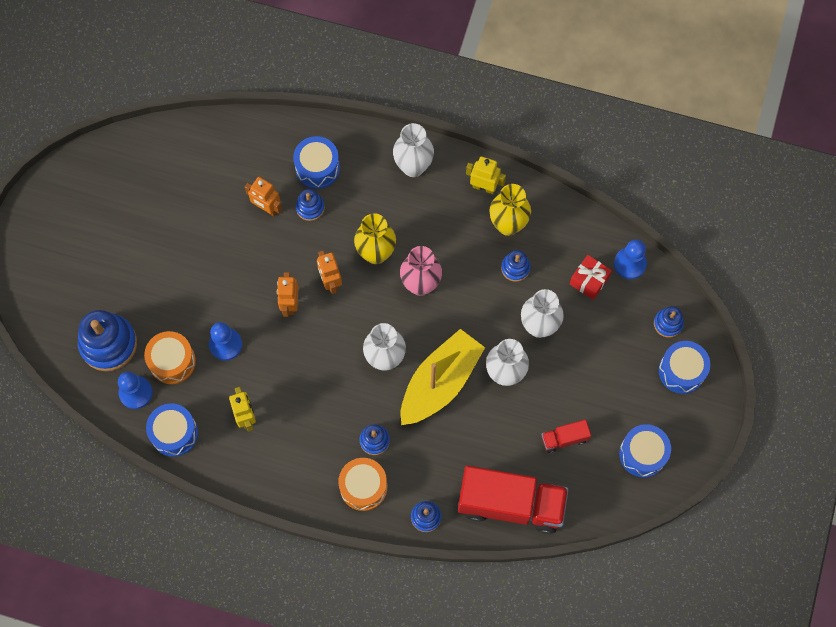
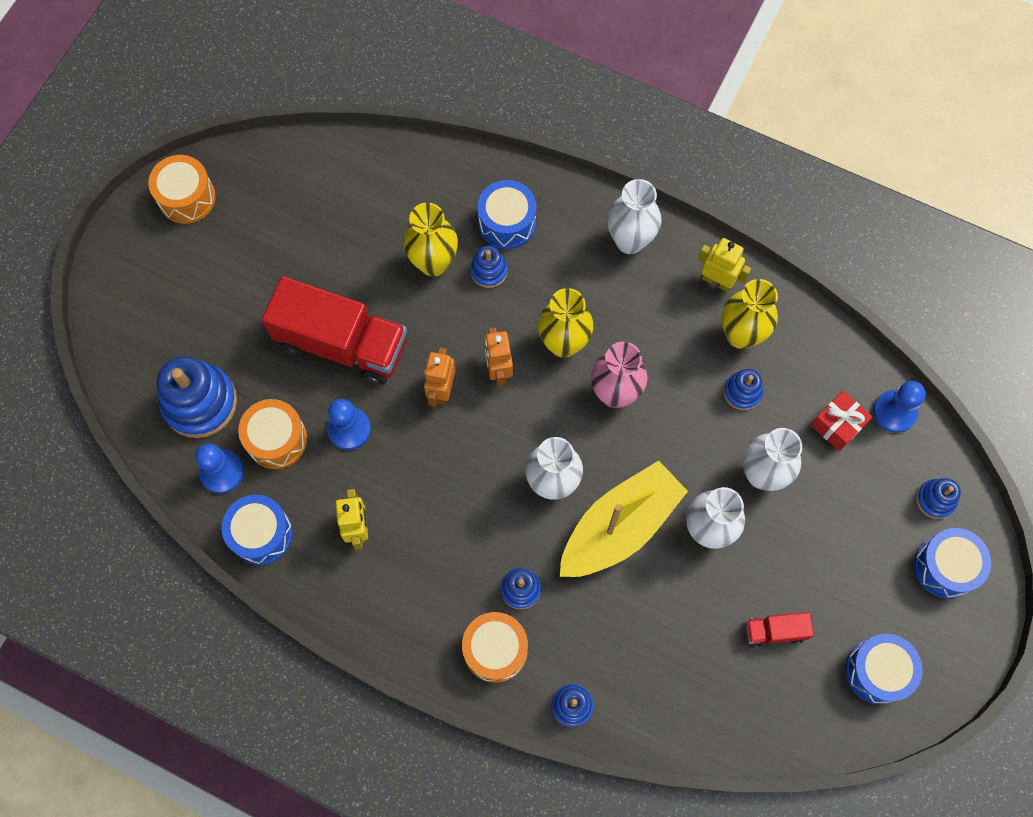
camera: 10 degrees right, 0 degrees up
(66, 188) = (187, 197): none -> orange drum
(266, 208) = (433, 263): orange robot -> yellow vase
(511, 504) = (688, 708): red truck -> red truck (342, 344)

